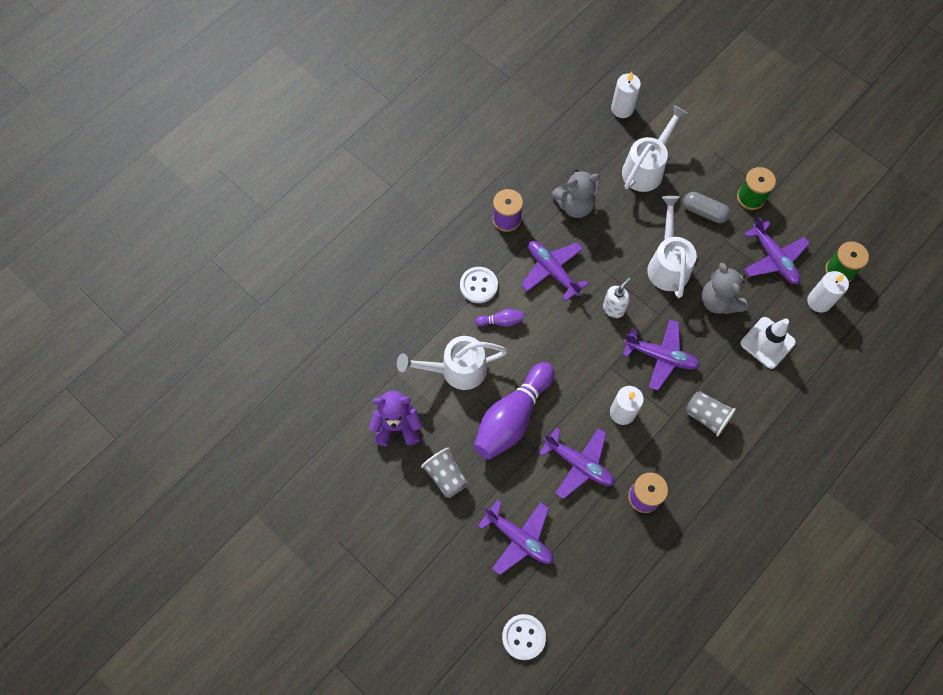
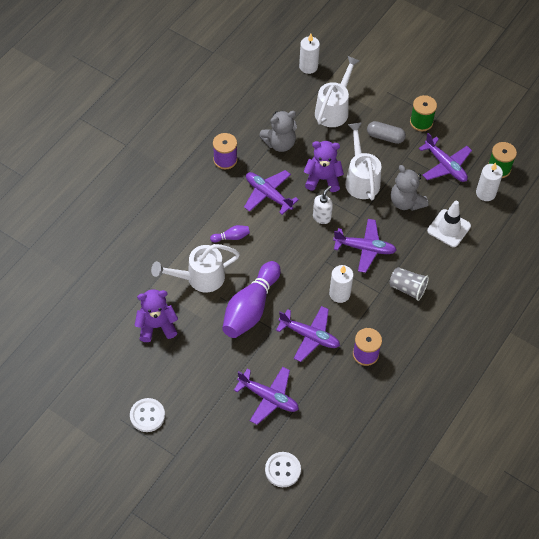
camera: 10 degrees left, 10 degrees down
(446, 476) = (202, 359): grey cup -> none
(478, 285) = (209, 212): white button -> white button (147, 415)
(621, 258) = (322, 179): none -> purple teddy bear

